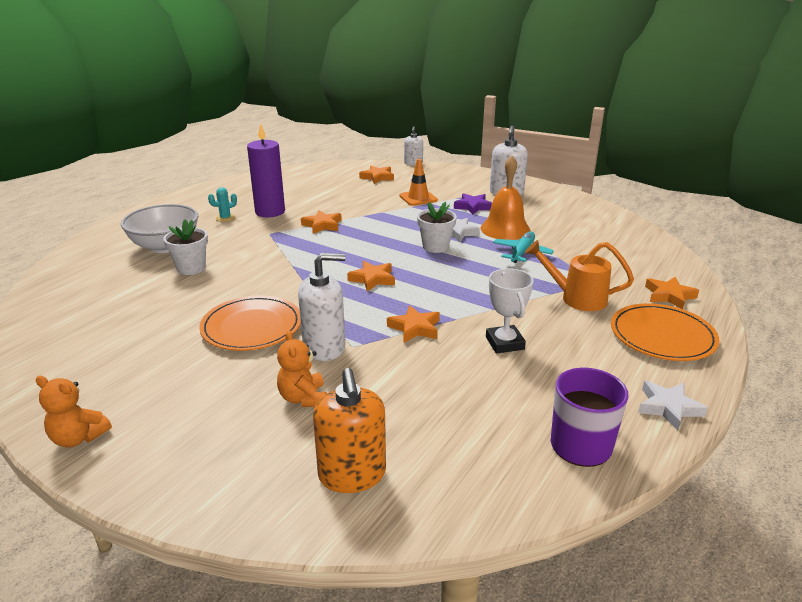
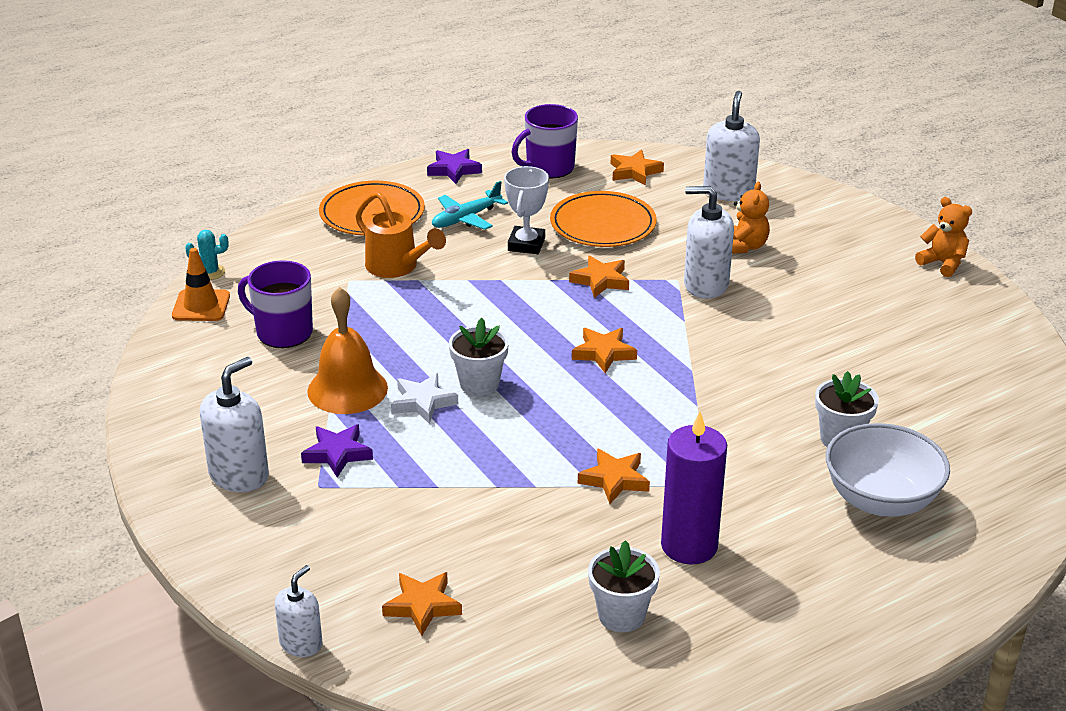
camera: 155 degrees left, 5 degrees up
(225, 218) = (774, 550): turquoise cactus -> turquoise cactus (210, 272)
(252, 327) = (775, 327): orange plate -> orange plate (603, 224)
(291, 189) = (621, 615): none -> white flower pot
(352, 474) = (728, 192): orange soap dispenser -> white soap dispenser
(418, 198) = (404, 506): orange traffic cone -> orange traffic cone (201, 306)
(522, 253) = (378, 341): turquoise plane -> turquoise plane (466, 218)
(583, 244) = (283, 332): none -> purple mug
(668, 408) = (454, 170): white star -> purple star
(669, 296) = (297, 244): orange star -> orange star (634, 172)

